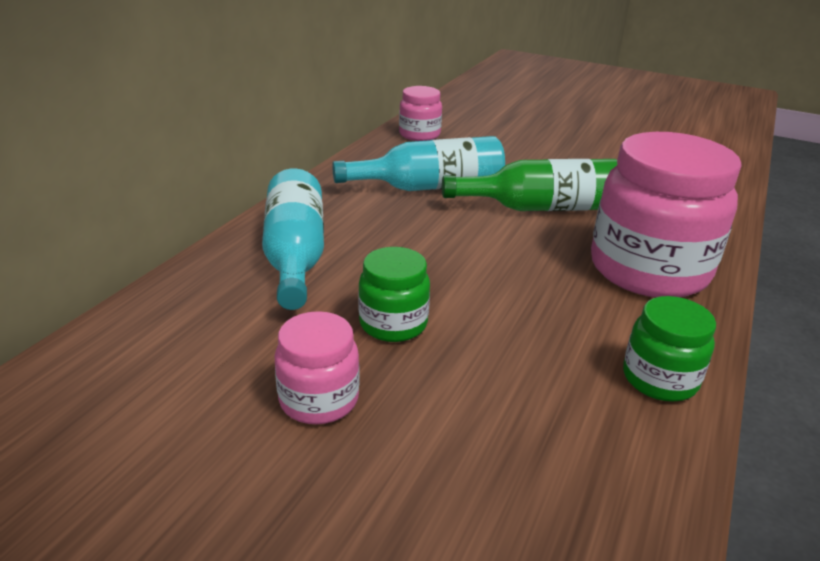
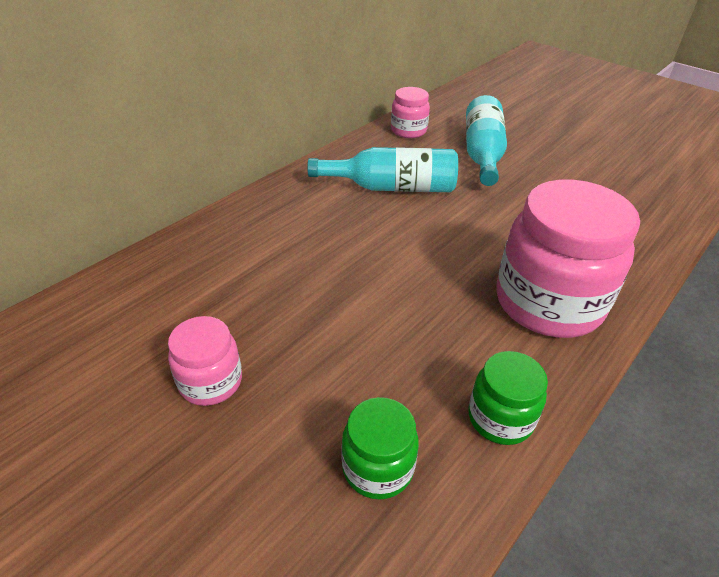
camera: 15 degrees right, 10 degrees up
(295, 255) = (251, 242): turquoise bottle -> turquoise bottle (482, 153)
(393, 324) = (299, 321): green jar -> green jar (377, 468)
(541, 208) = (480, 222): green bottle -> none

